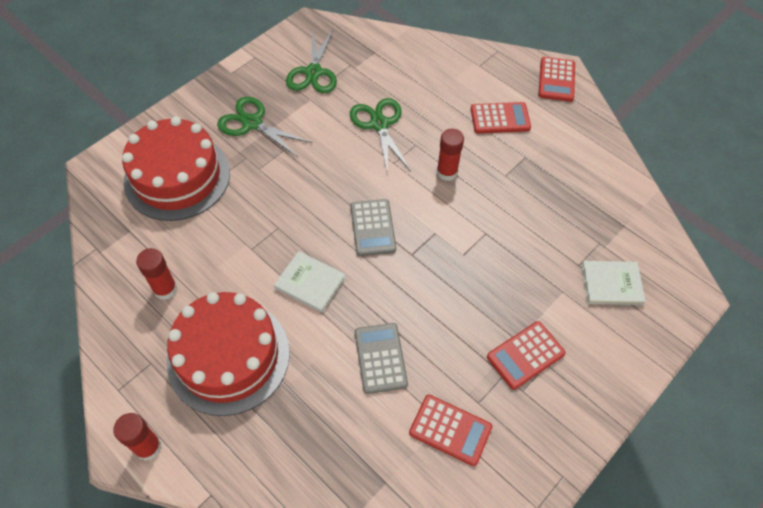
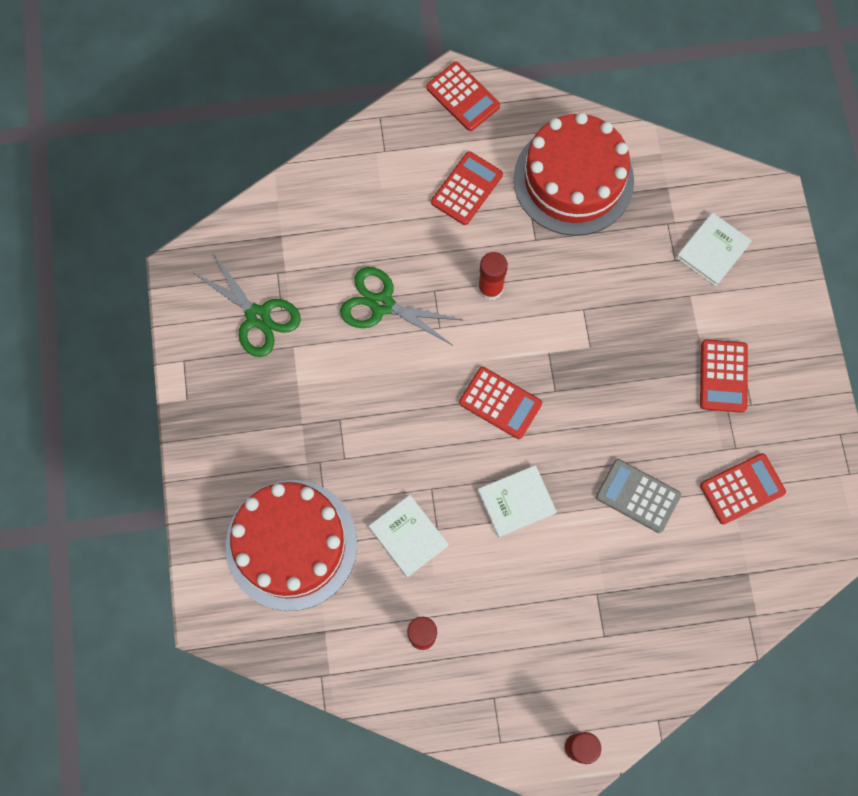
camera: 50 degrees left, 15 degrees up
(228, 356) = (539, 624): red cake -> red cake (573, 180)
(233, 235) = (408, 536): none -> white book
(252, 123) = (279, 425): green scissors -> none
(373, 228) = (500, 403): grey calculator -> red calculator

